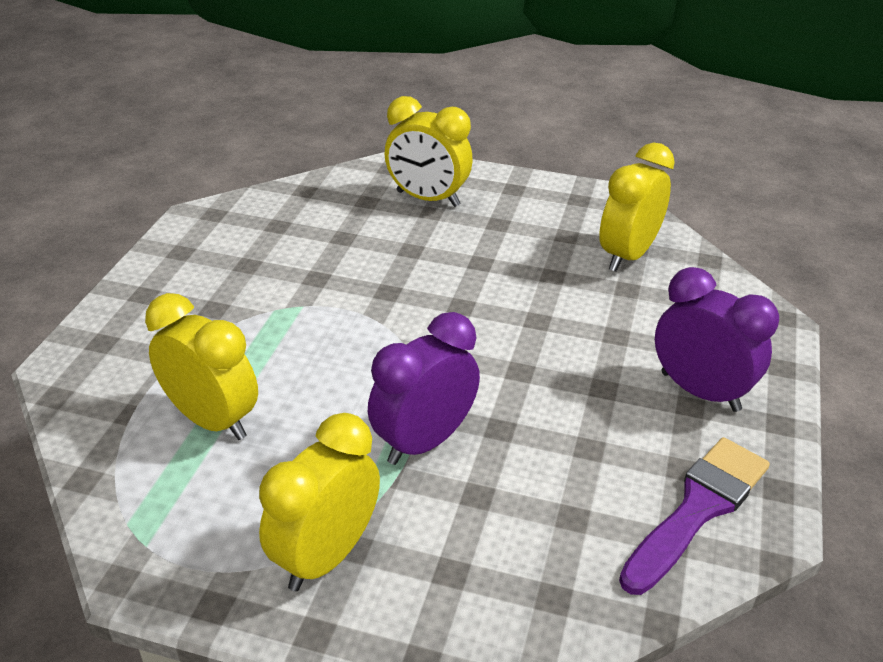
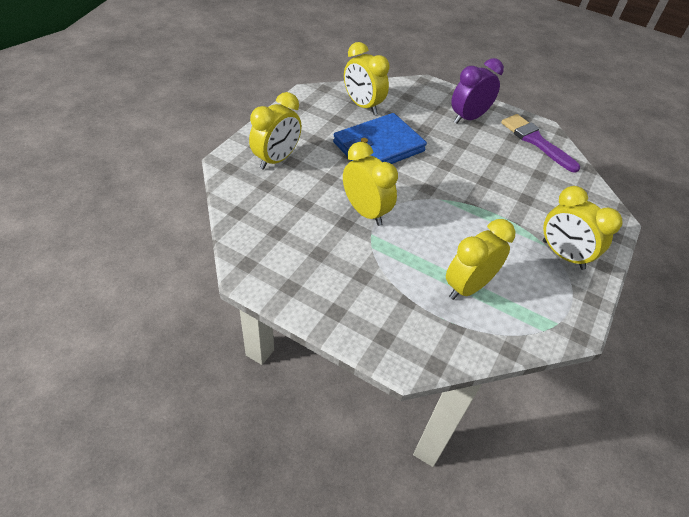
camera: 80 degrees left, 10 degrees up
(349, 293) = (365, 212): none -> yellow clock
(424, 441) = (491, 208): purple clock -> none
(520, 287) = (378, 147): none -> blue wallet

